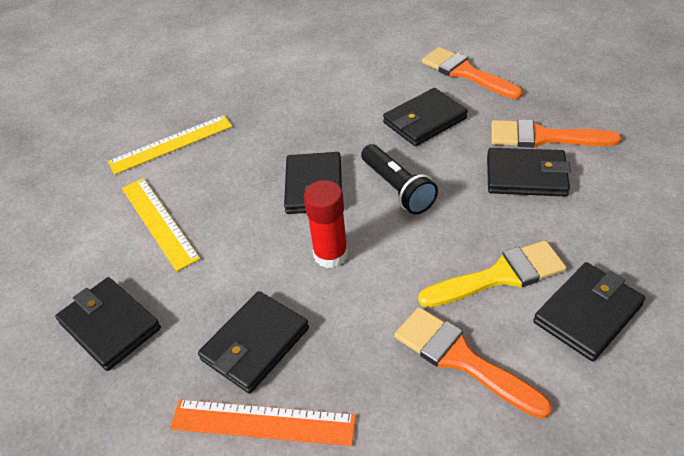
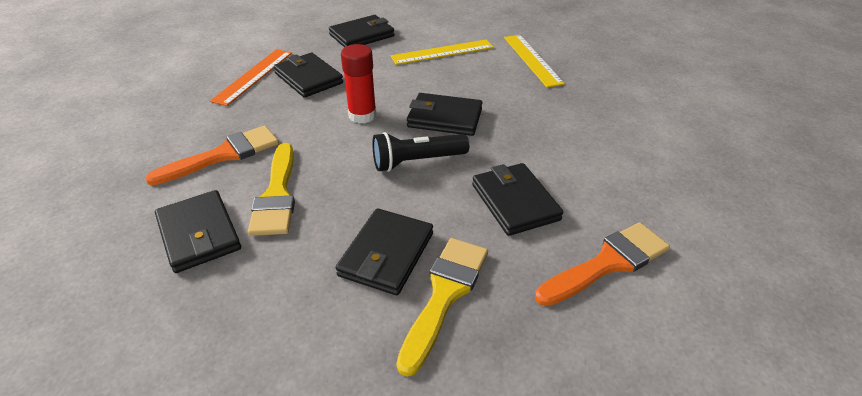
camera: 100 degrees right, 5 degrees down
(543, 137) = (444, 294): orange brush -> yellow brush

